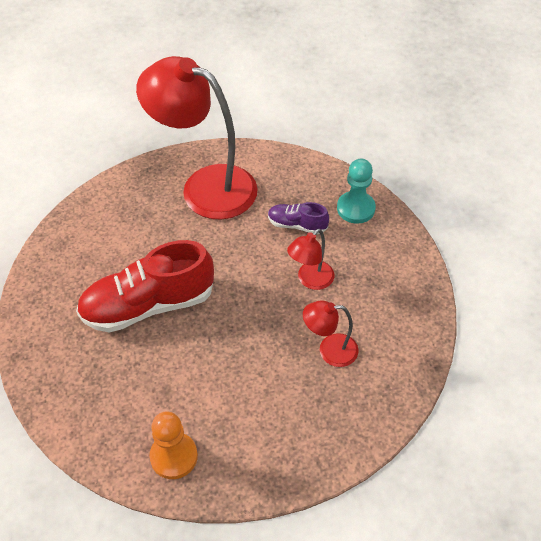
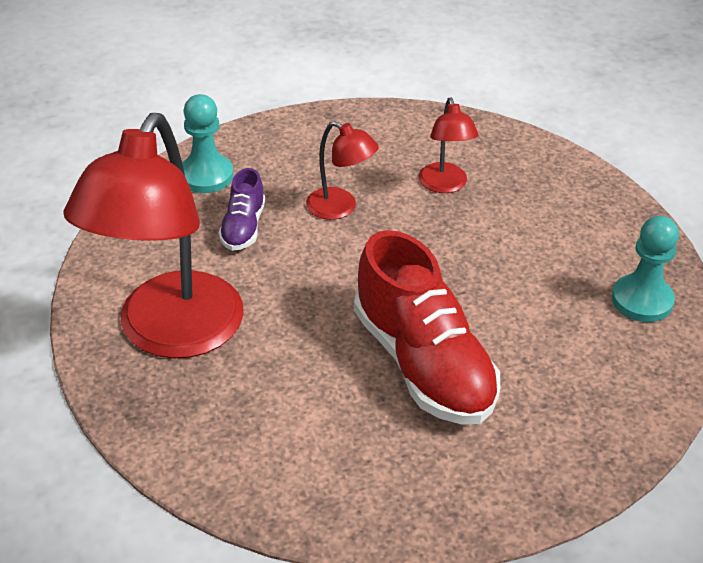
camera: 100 degrees left, 10 degrees down
(174, 456) = (642, 300): orange pawn -> turquoise pawn

